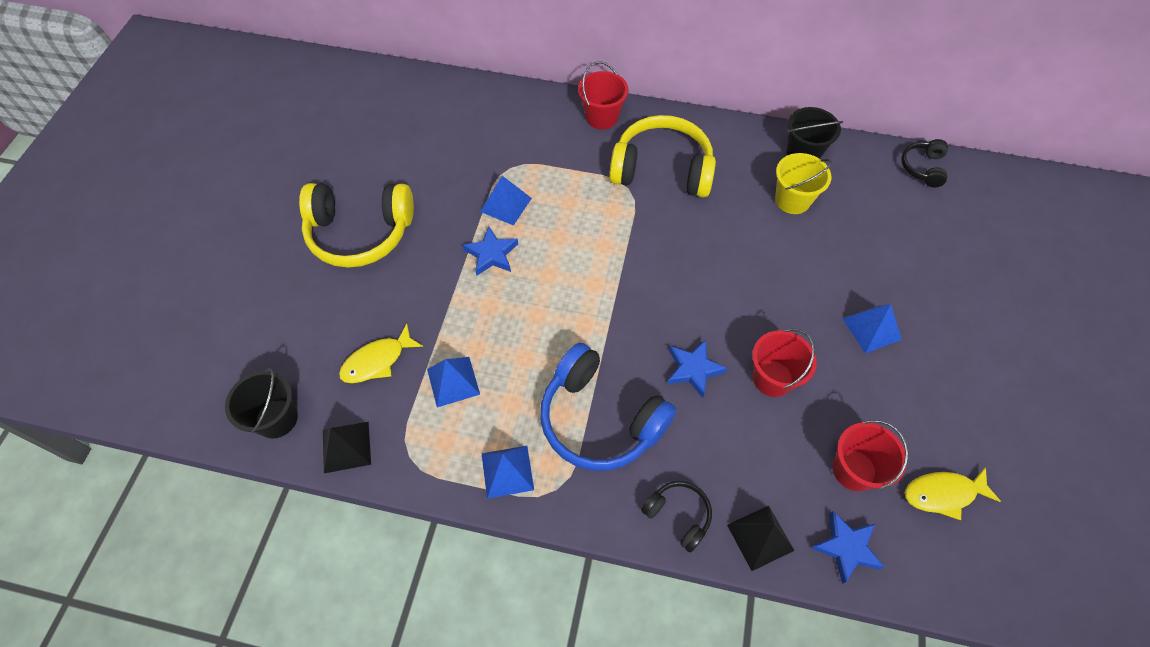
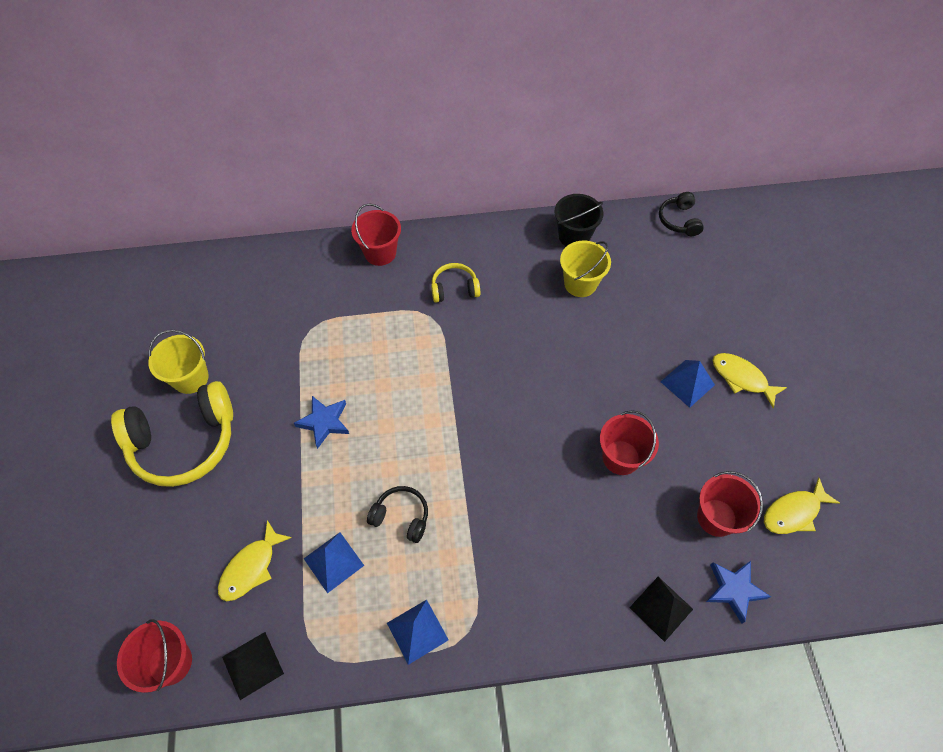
camera: 20 degrees left, 0 degrees up
(276, 418) = (170, 662): black bucket -> red bucket
(386, 179) = (190, 378): none -> yellow bucket
(506, 204) = (320, 368): blue pyramid -> none
(600, 419) = (484, 549): blue headphones -> none
(662, 169) = (454, 288): yellow headphones -> yellow headphones, size x0.49
(678, 515) = (585, 615): black headphones -> black headphones (401, 517)
(693, 369) = (550, 473): blue star -> none
(934, 342) = (741, 378): none -> yellow fish

